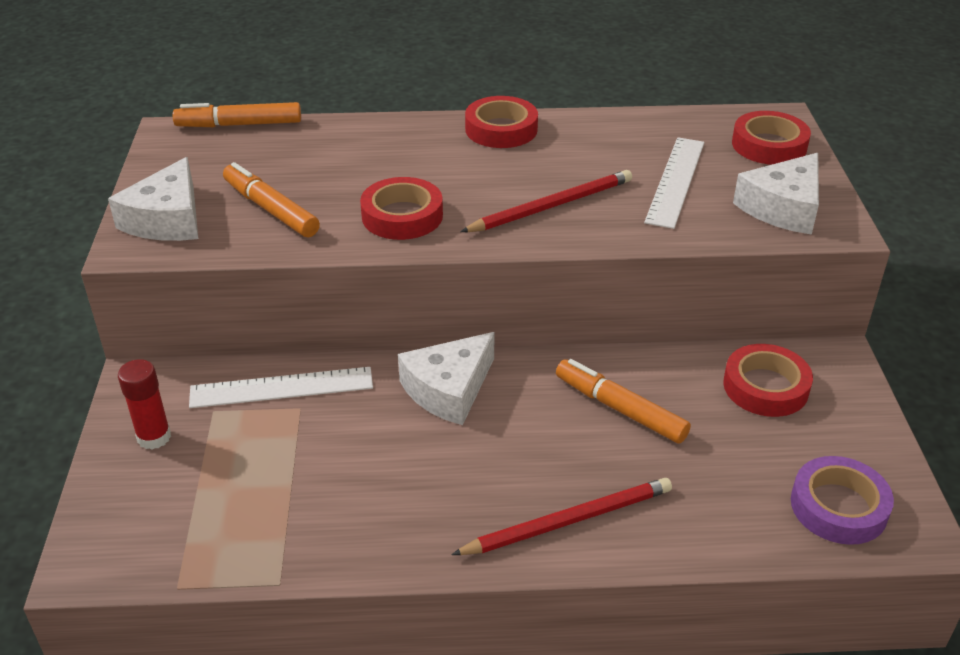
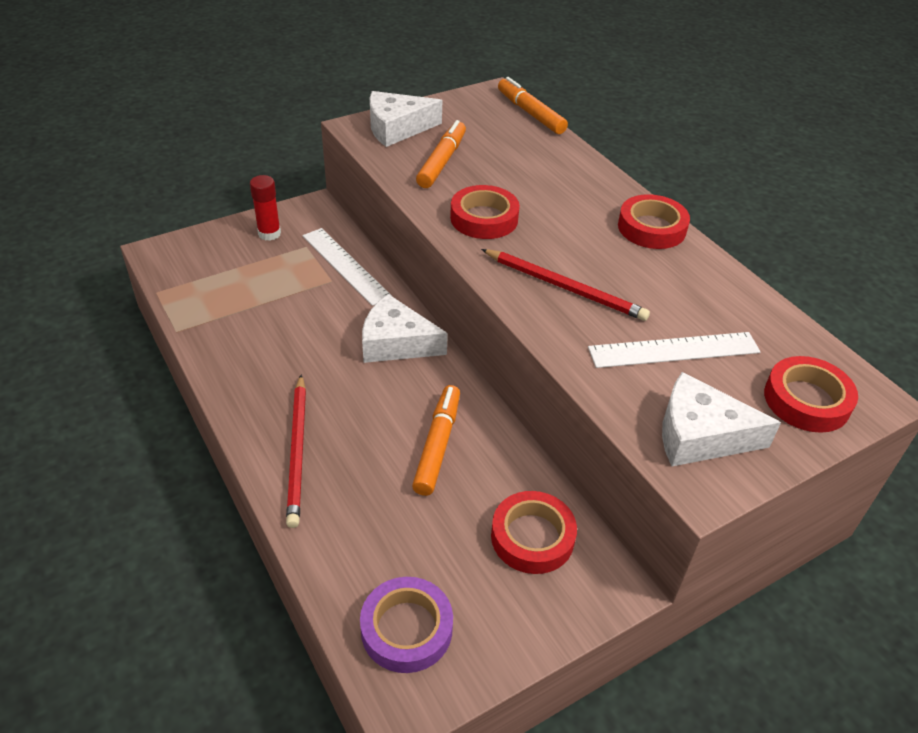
camera: 60 degrees right, 5 degrees up
(569, 521) = (297, 451): red pencil -> red pencil turned 45 degrees clockwise

